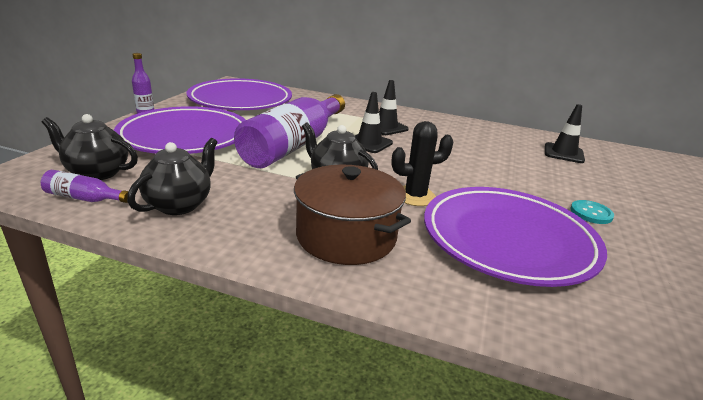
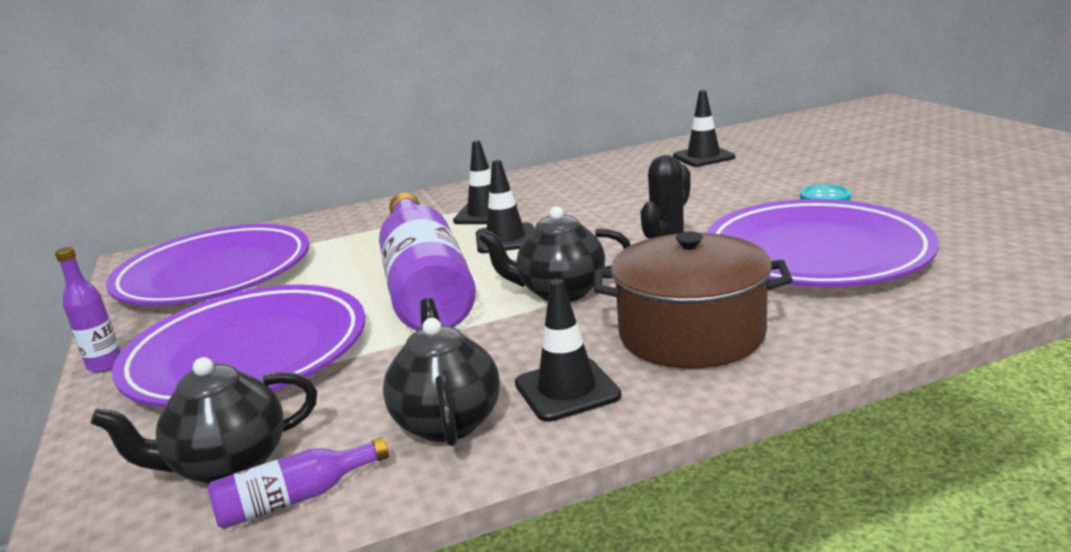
camera: 35 degrees left, 5 degrees down
(242, 223) = (567, 390): none -> black traffic cone

